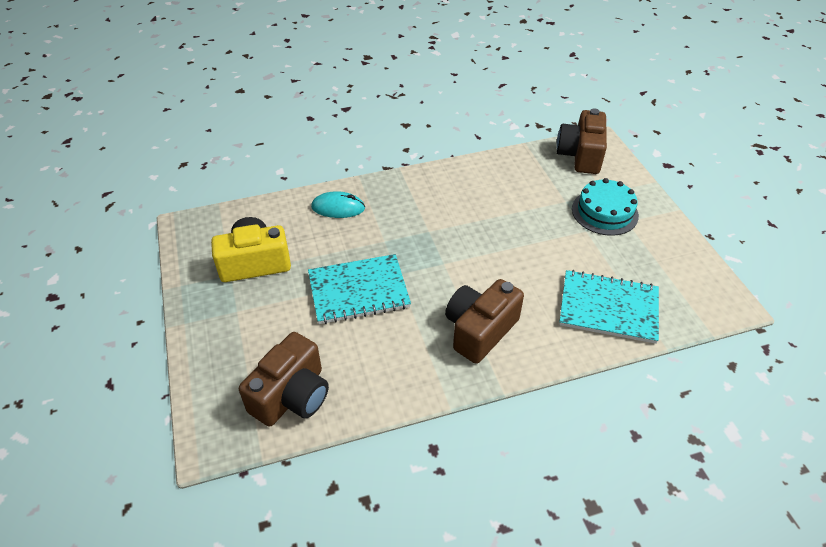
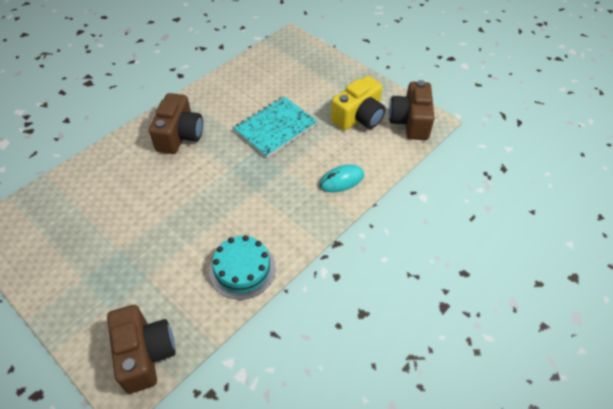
camera: 150 degrees right, 5 degrees up
(292, 395) = (269, 65): brown camera -> brown camera (410, 122)
(604, 212) = (105, 279): turquoise cake -> turquoise cake (242, 269)
(608, 308) = (90, 186): turquoise notebook -> none

